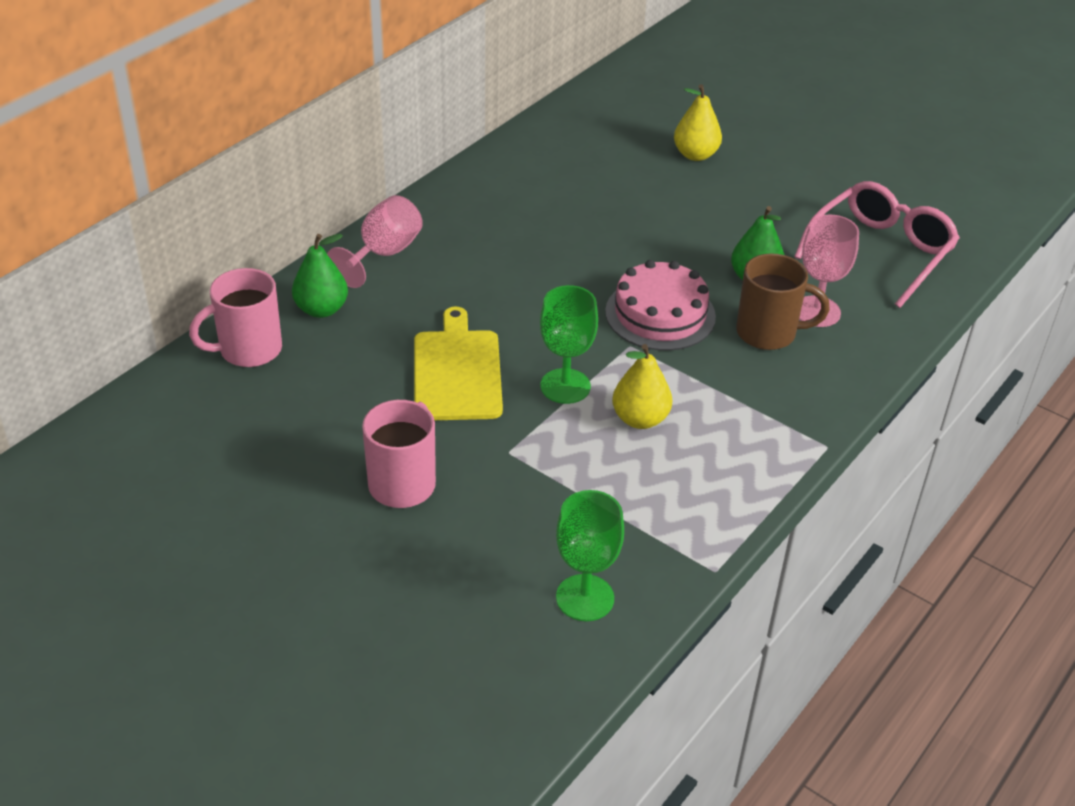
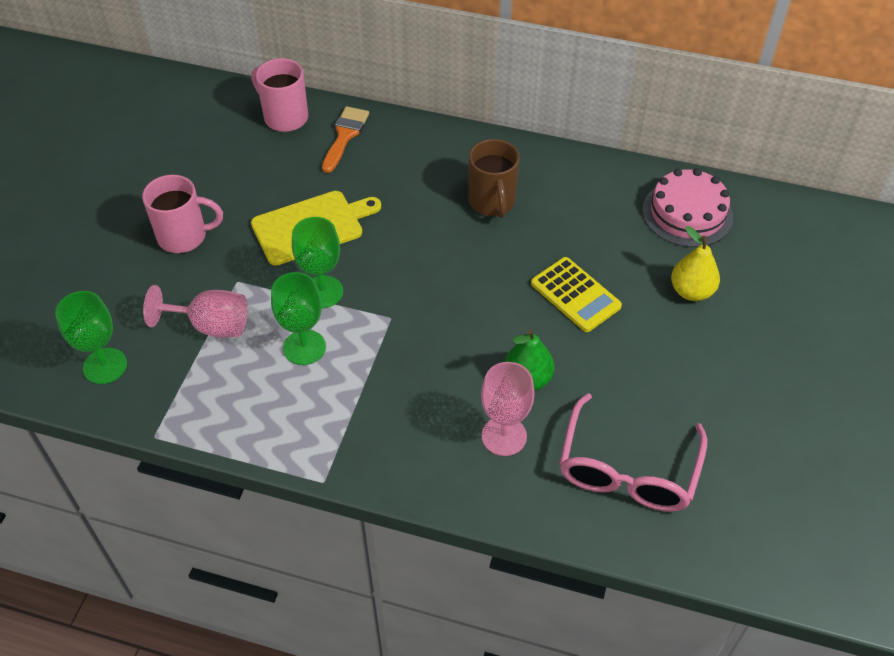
camera: 70 degrees right, 10 degrees up
(321, 309) = (345, 135): green pear -> orange brush
(383, 254) = (425, 144): pink goblet -> pink goblet (211, 326)
(640, 419) = (304, 347): yellow pear -> green goblet
(660, 314) = (441, 326): pink cake -> pink cake (687, 213)
(664, 219) = (575, 295): none -> yellow calculator
(768, 333) = (454, 407): brown mug -> brown mug (492, 202)
(881, 252) = (627, 470): pink glasses -> pink glasses turned 90 degrees clockwise

